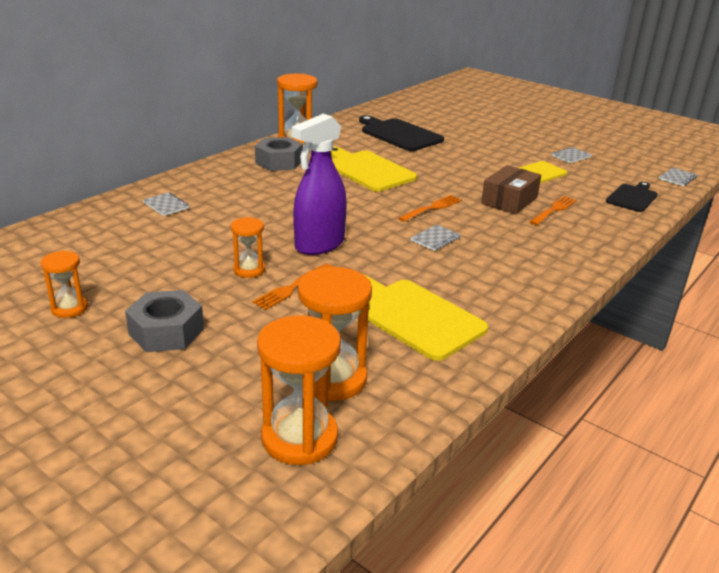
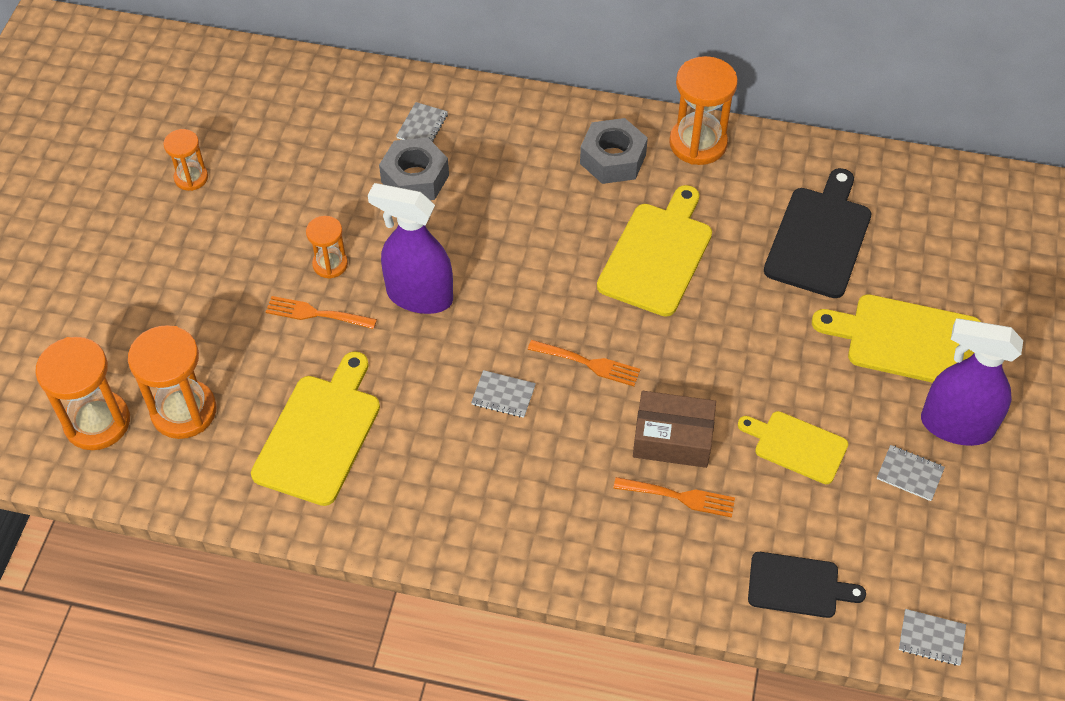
camera: 65 degrees right, 25 degrees up
(166, 331) = (192, 262): grey nut -> grey nut (415, 178)
(485, 136) = (907, 341): none -> yellow cutting board
(546, 141) = (955, 425): none -> purple spray bottle

